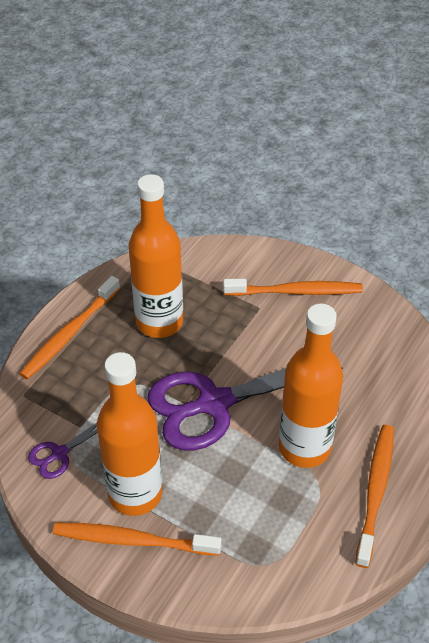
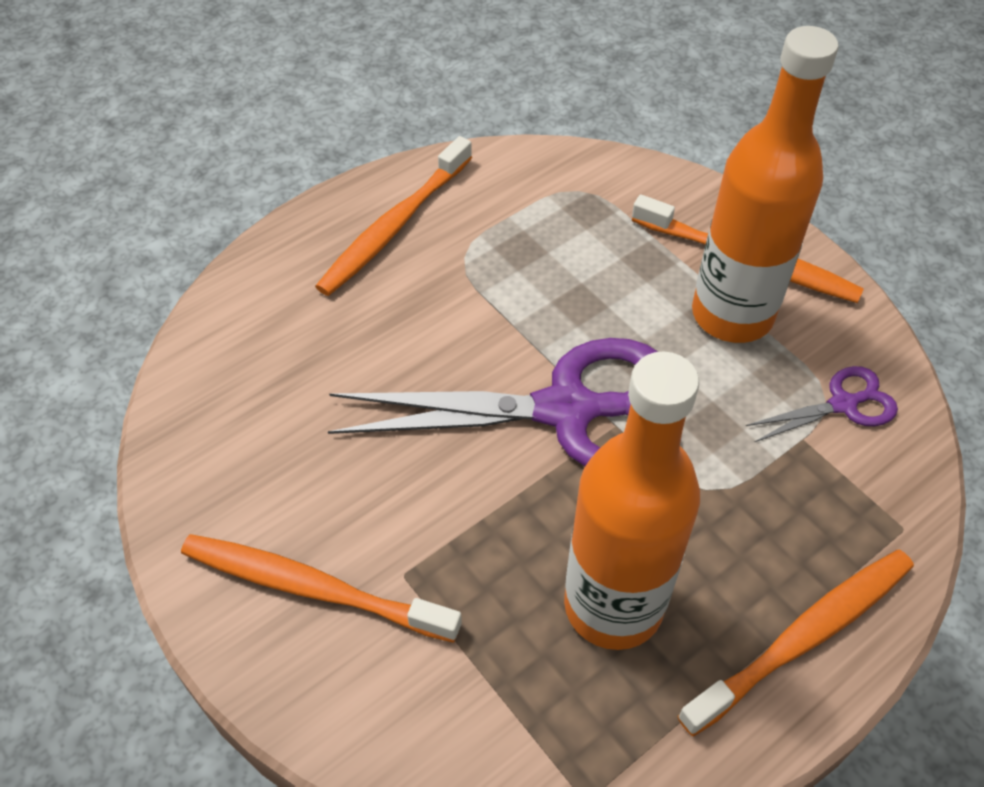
camera: 160 degrees left, 5 degrees up
(304, 447) = (458, 306): orange bottle -> none

